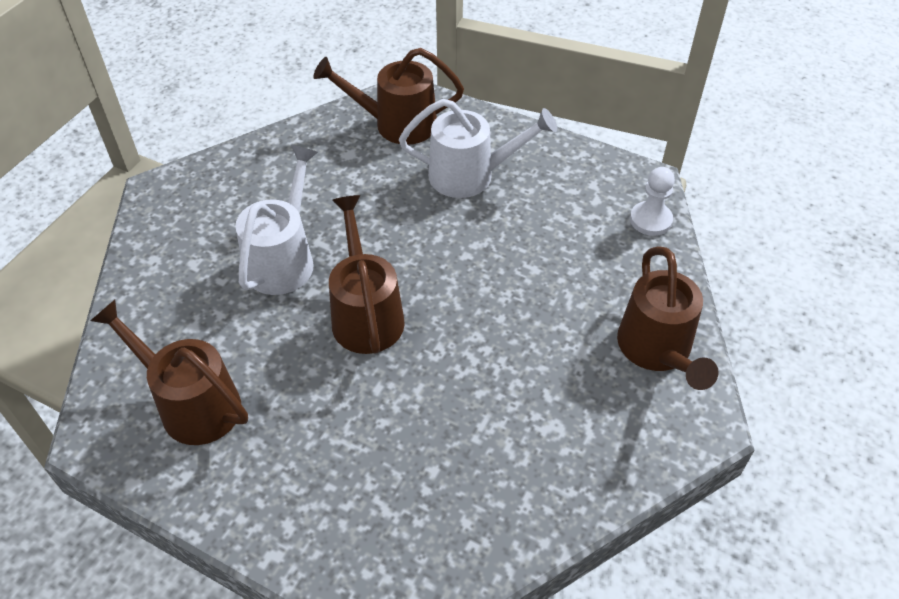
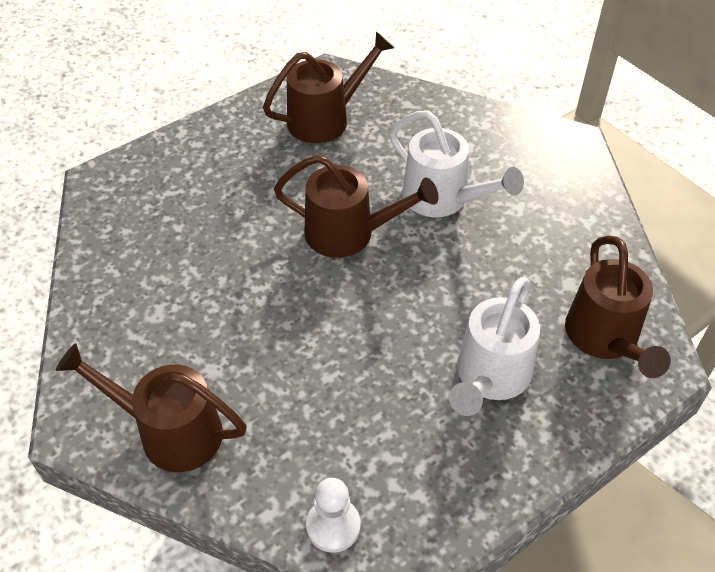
camera: 115 degrees right, 0 degrees up
(395, 124) = (605, 339): brown watering can -> brown watering can turned 150 degrees clockwise

